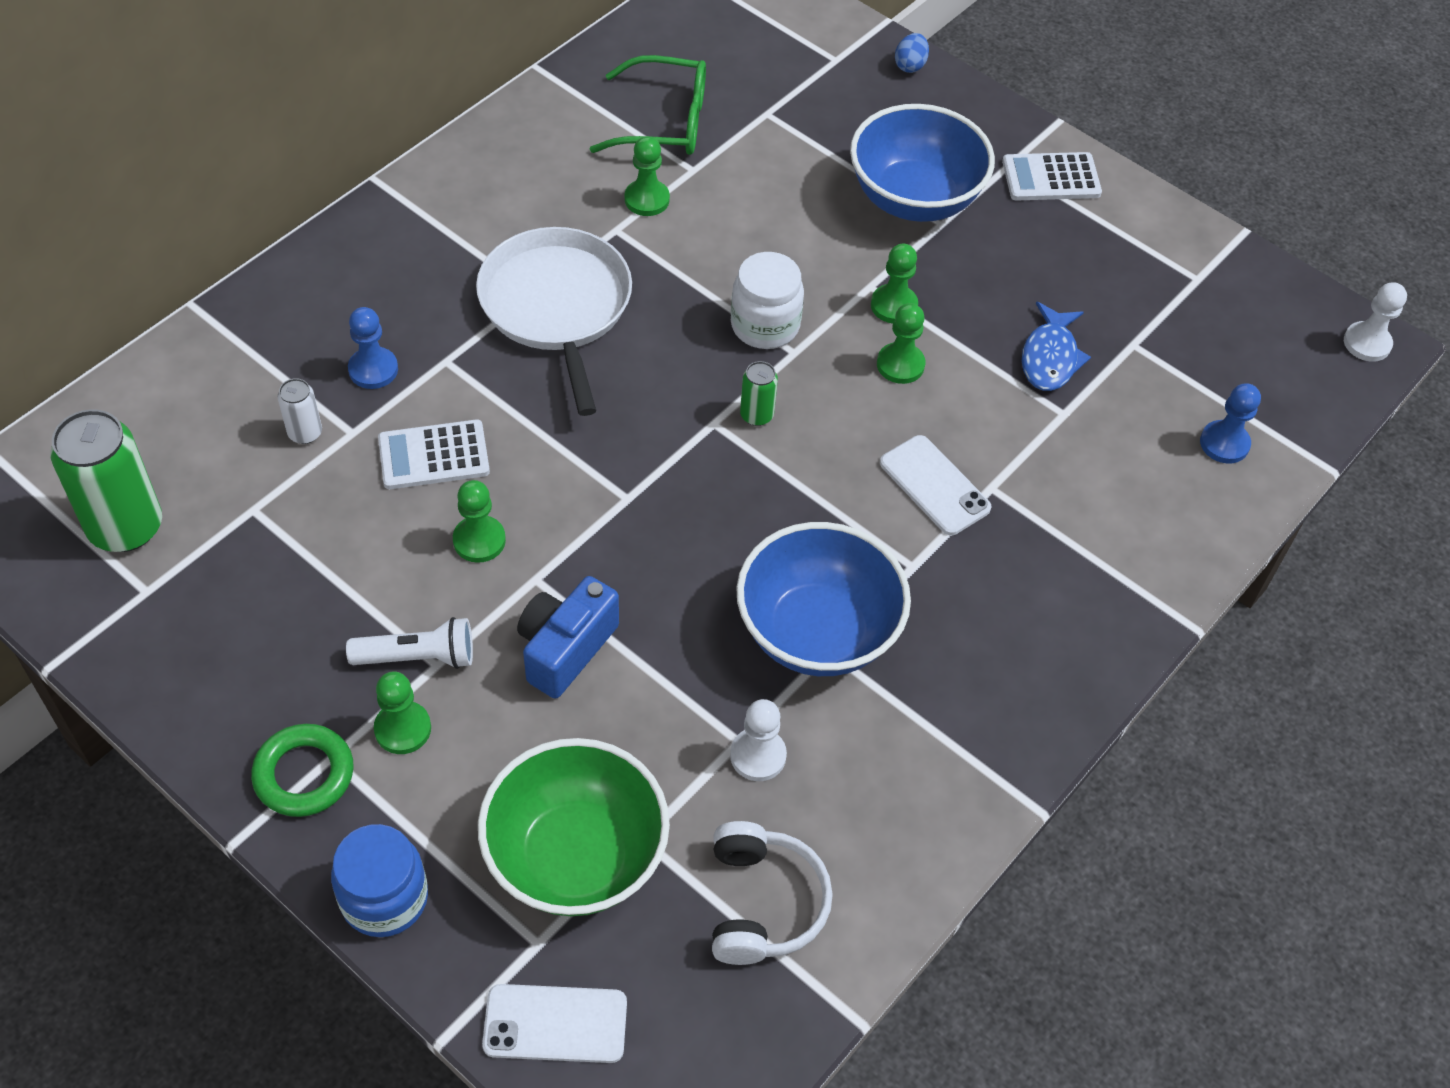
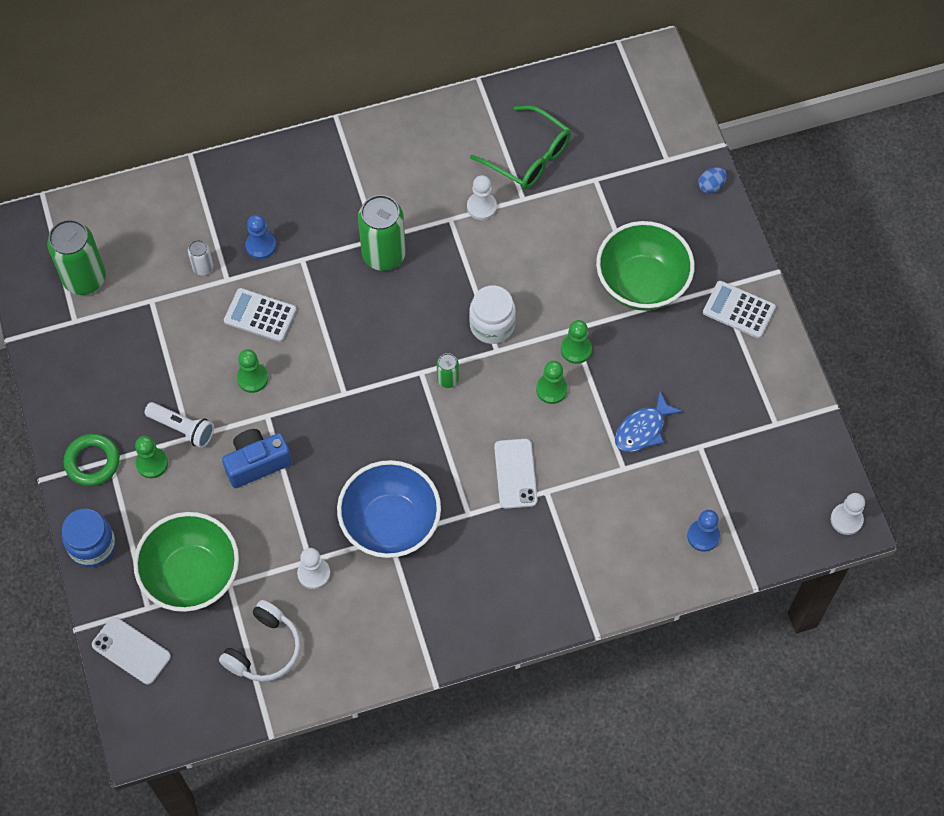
camera: 35 degrees right, 10 degrees up
(557, 307) = (383, 254): white pan -> green can
(647, 199) = (481, 207): green pawn -> white pawn
(914, 199) = (642, 283): blue bowl -> green bowl

